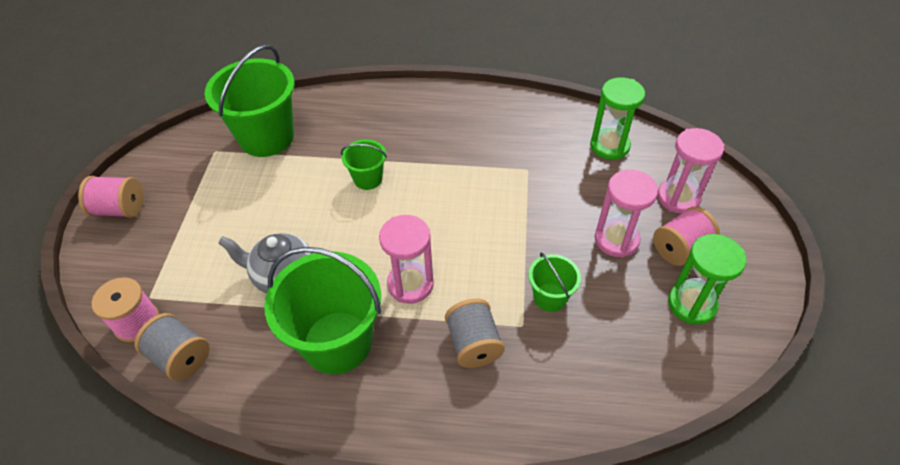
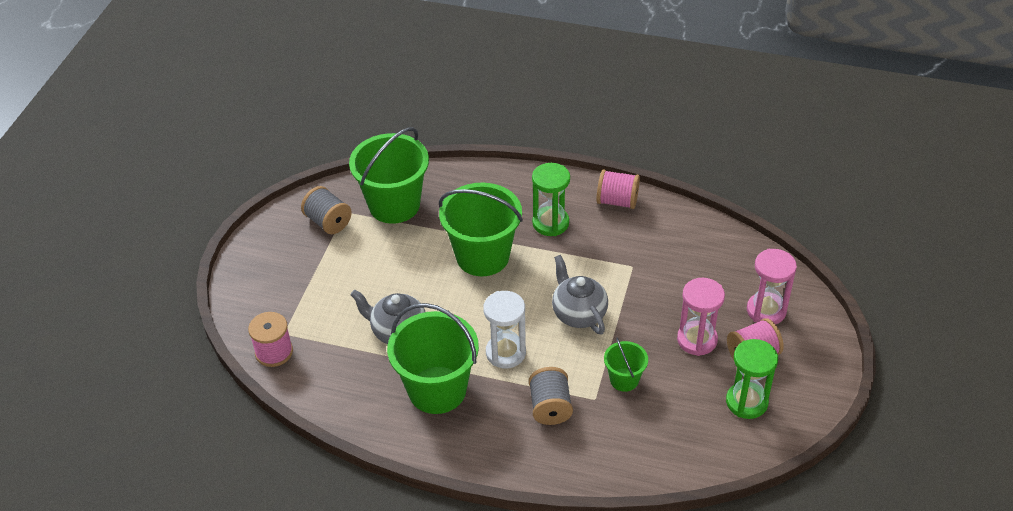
camera: 10 degrees right, 5 degrees down
(120, 209) = (260, 255): pink spool -> pink spool (617, 201)
(180, 357) = (308, 383): grey spool -> grey spool (328, 222)
(368, 179) = (482, 256): green bucket -> green bucket, size x2.01
(410, 284) = (505, 353): pink hourglass -> white hourglass
(482, 228) = (578, 314): none -> grey teapot
(609, 146) = (716, 254): green hourglass -> green hourglass (550, 223)

